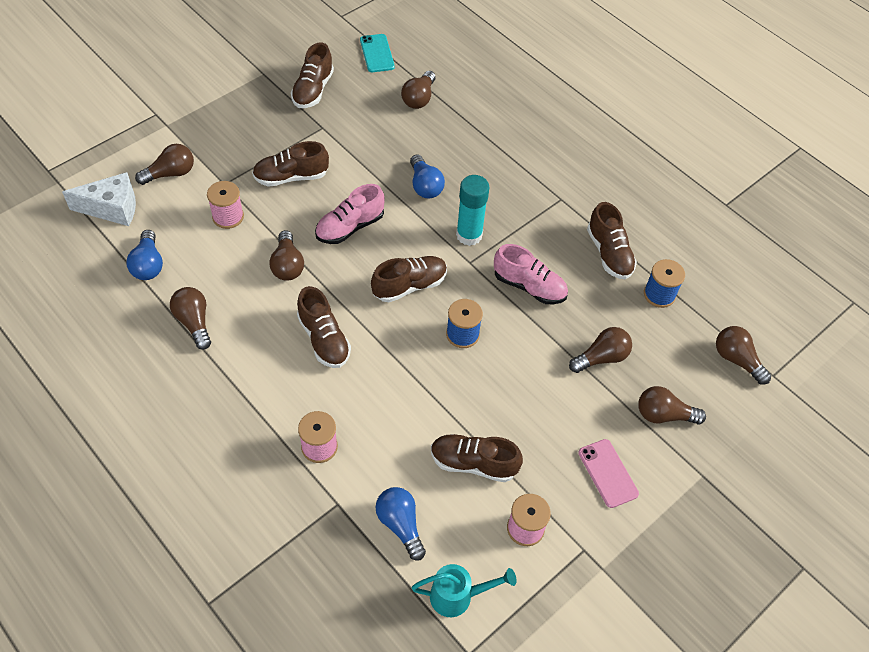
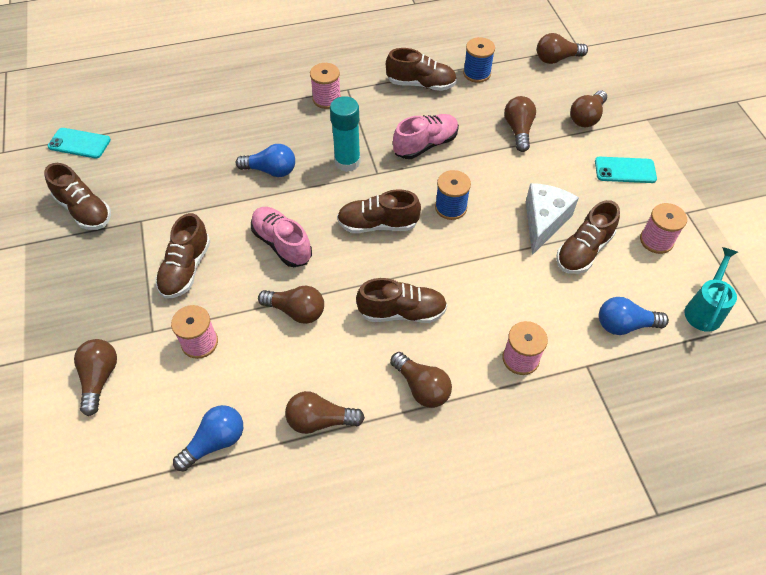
camera: 60 degrees left, 0 degrees up
(112, 208) = (107, 456): white cheese -> white cheese (543, 222)
(148, 264) = (215, 442): blue light bulb -> blue light bulb turned 60 degrees counterclockwise
(350, 227) = (282, 244): pink shoe -> pink shoe turned 150 degrees clockwise
(409, 286) = (378, 224): brown shoe -> brown shoe turned 90 degrees counterclockwise
(419, 98) = (163, 135): brown light bulb -> brown light bulb (421, 387)
(537, 189) = (327, 99): none -> pink spool
(608, 473) = (625, 170): pink phone -> turquoise phone

